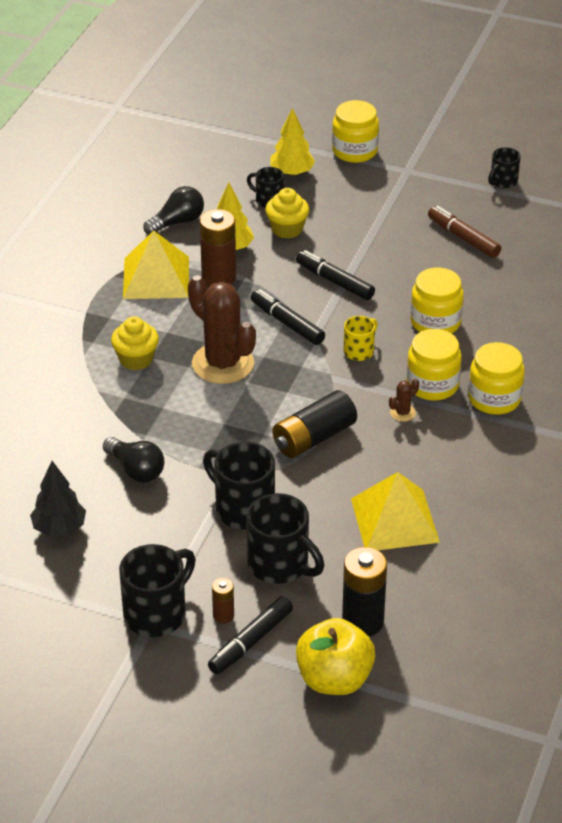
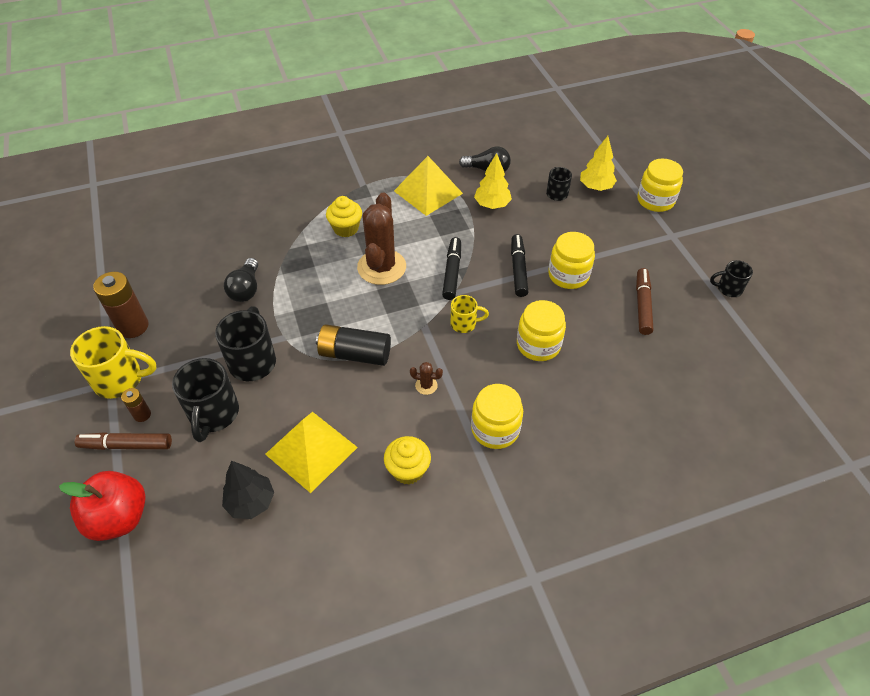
camera: 50 degrees right, 10 degrees up
(59, 528) = (165, 288): black tree -> black tree (251, 502)
(157, 614) = (120, 380): black mug -> yellow mug
(219, 277) = (459, 217): brown battery -> brown battery (133, 326)
(250, 641) = (126, 445): black marker -> brown marker
(287, 229) = (540, 217): yellow cupcake -> yellow cupcake (408, 470)
(334, 679) = (119, 518): yellow apple -> red apple
(363, 622) = (190, 498): black battery -> none
(432, 385) = (472, 384): yellow jar -> yellow jar (568, 275)

